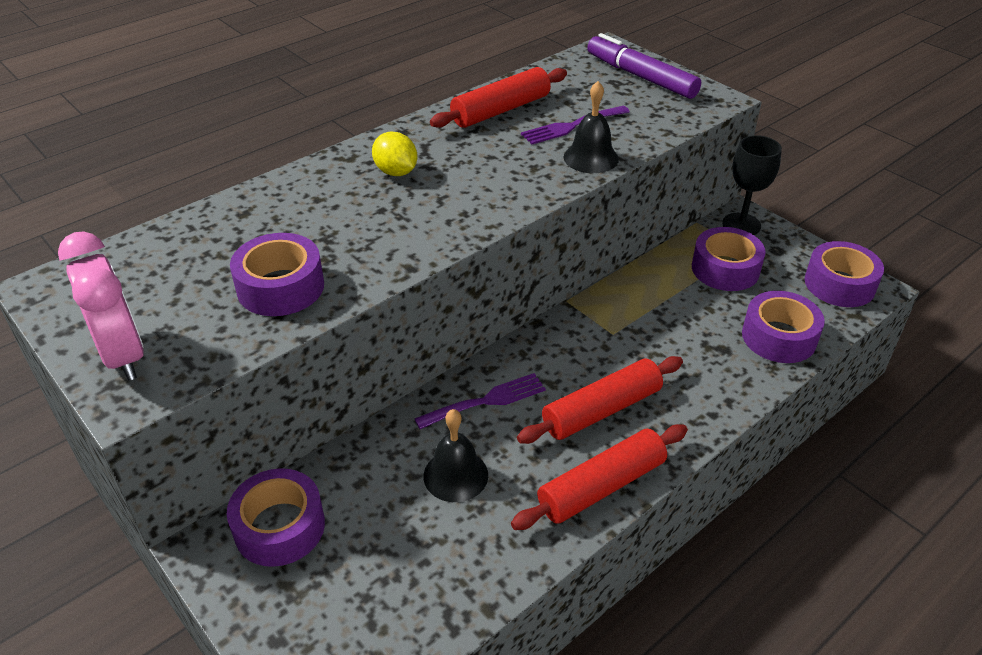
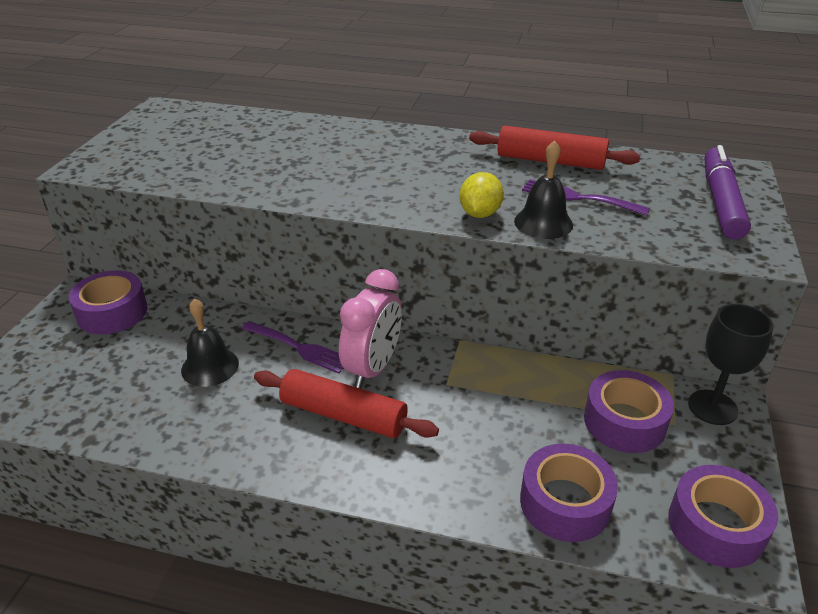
camera: 55 degrees right, 5 degrees down
(123, 355) = (118, 151): pink clock -> pink clock (373, 368)
(280, 287) = (226, 168): purple tape -> none
(396, 172) = (404, 154): yellow lemon -> yellow lemon (480, 214)
(601, 486) = (253, 451): red rolling pin -> none

